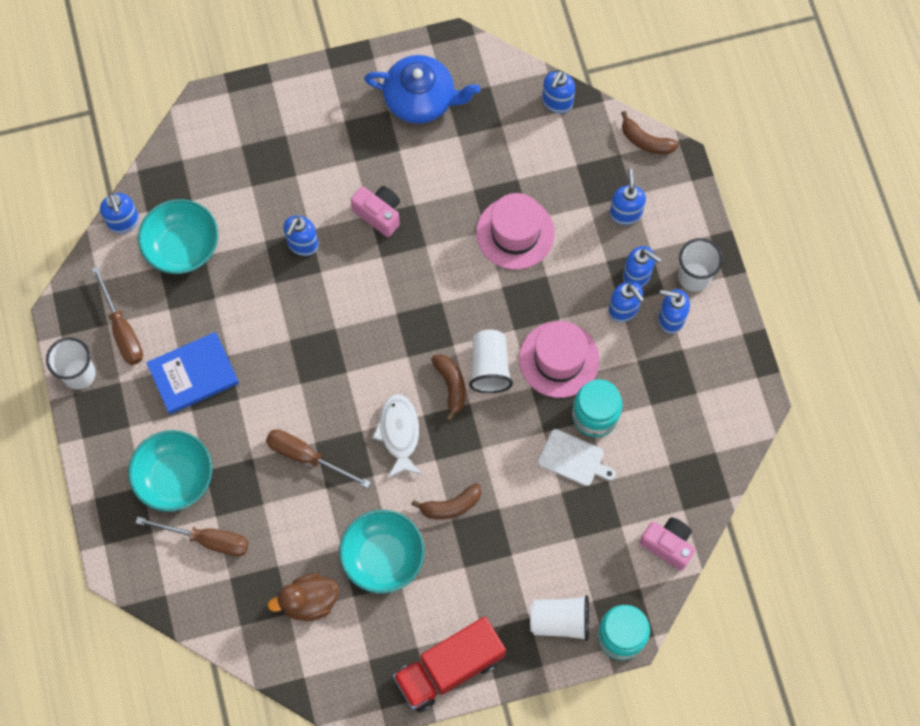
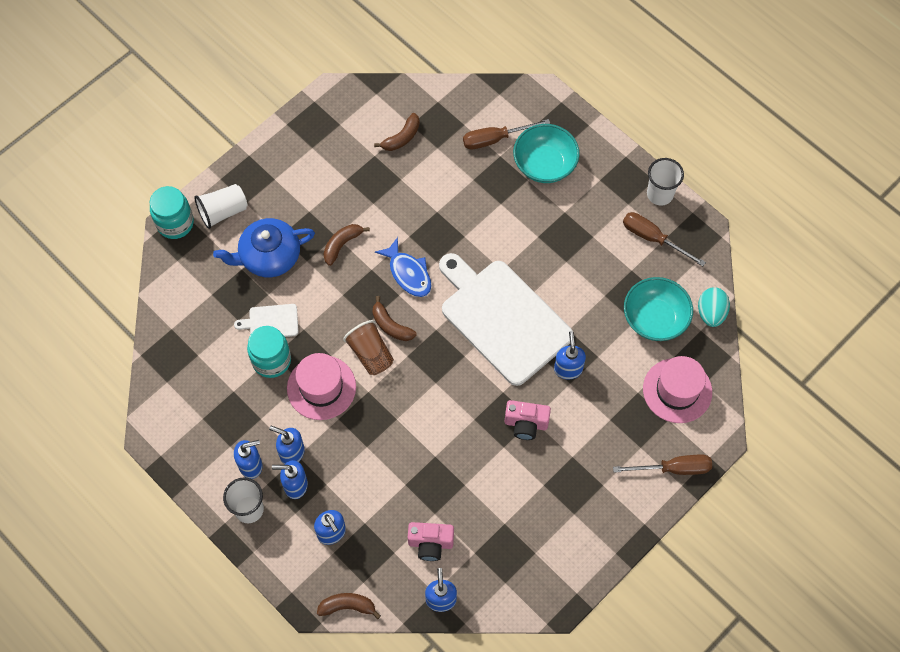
camera: 150 degrees right, 5 degrees down
(123, 222) = (711, 313): blue soap dispenser -> turquoise egg
(193, 374) = (581, 235): blue book -> none
(306, 457) = (464, 224): brown screwdriver -> brown screwdriver (673, 468)
(309, 601) = (402, 137): brown duck -> brown banana
(333, 330) = (502, 319): none -> white cutting board
(383, 557) = (369, 189): turquoise bowl -> none
(399, 433) = (408, 273): white fish -> blue fish
(421, 99) = (554, 538): blue teapot -> blue teapot (269, 256)
(449, 669) = (282, 146): red truck -> none
(489, 367) = (370, 354): white cup -> brown cup
(515, 233) = (411, 467): pink hat -> pink hat (677, 390)
(668, 545) = (171, 299): pink camera -> pink camera (430, 543)

